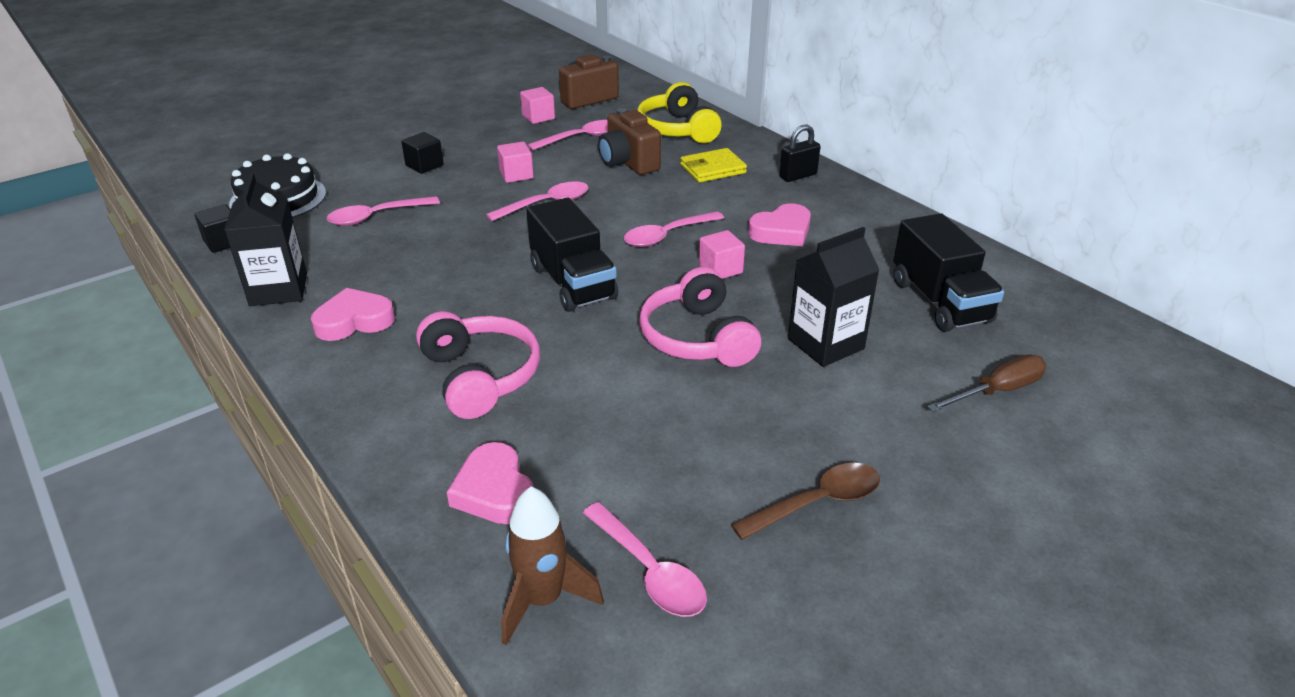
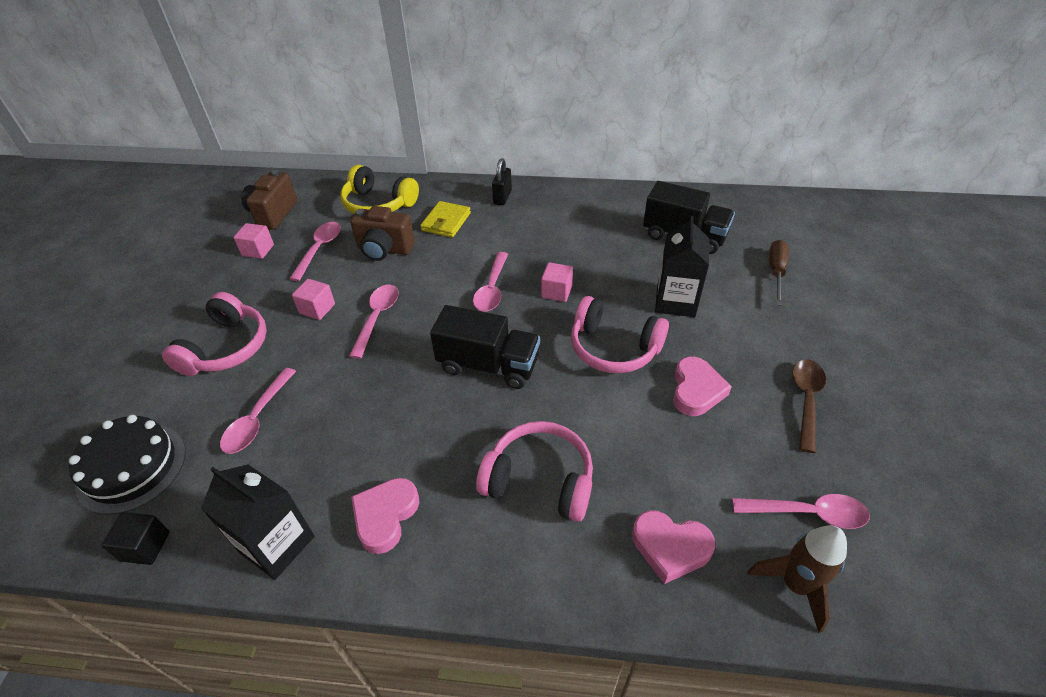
camera: 45 degrees left, 10 degrees up
(424, 165) = (226, 348): black cube -> pink headphones
(781, 231) = (550, 242): pink heart -> pink heart (696, 390)

